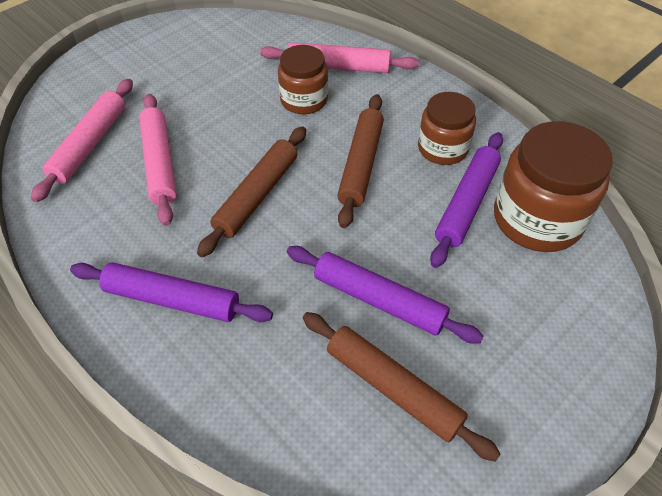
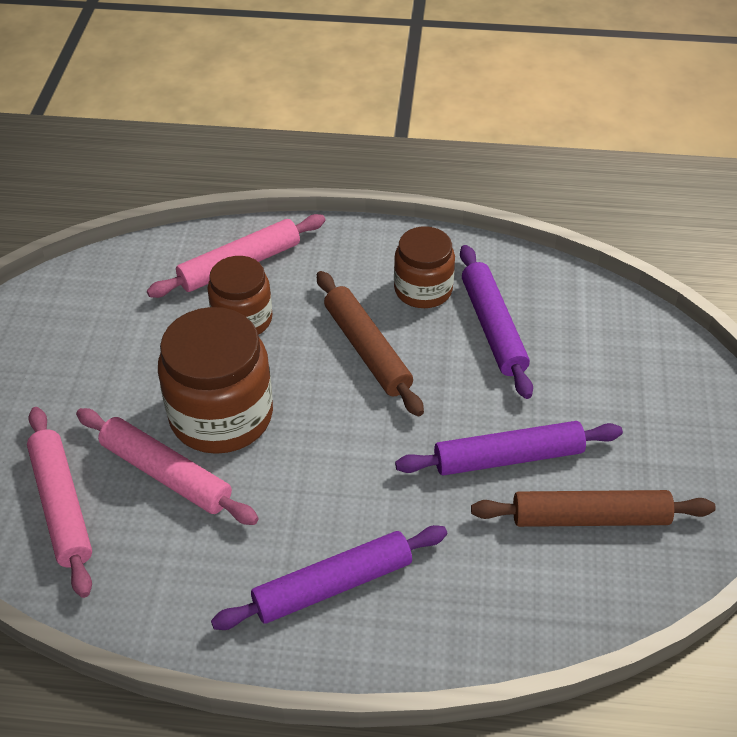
camera: 40 degrees left, 5 degrees down
(257, 195) = (302, 440): brown rolling pin -> none
(537, 219) = (560, 305): brown jar -> brown jar (221, 415)

